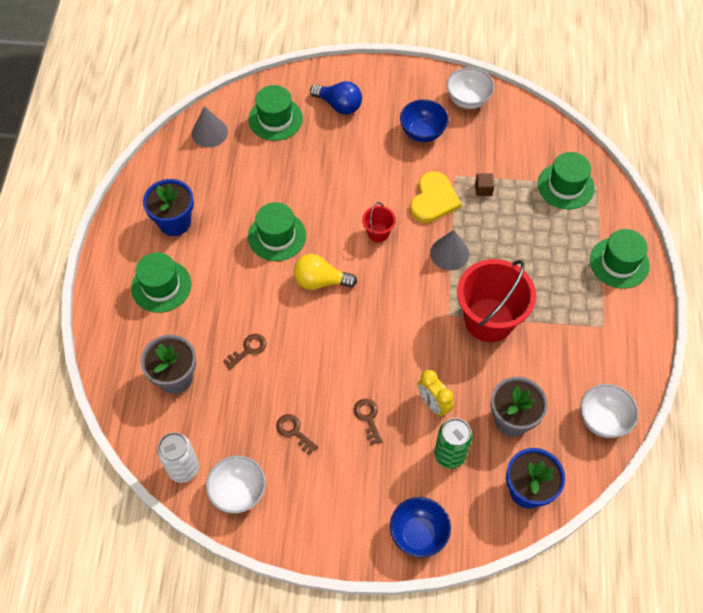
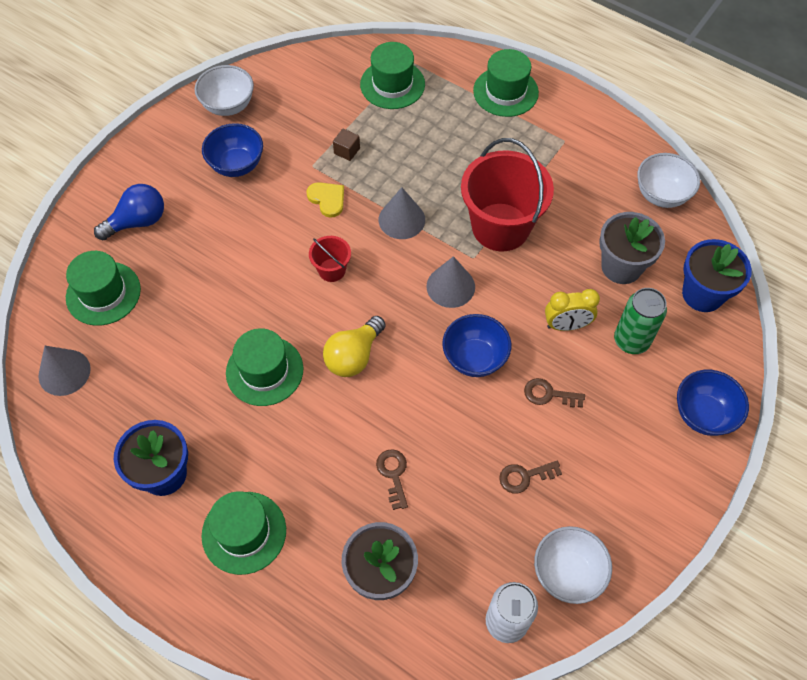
camera: 60 degrees left, 0 degrees up
(366, 356) = (474, 358): none -> blue bowl
(415, 312) = (450, 286): none -> grey cone
(433, 200) = (327, 199): yellow heart -> yellow heart, size x0.61

